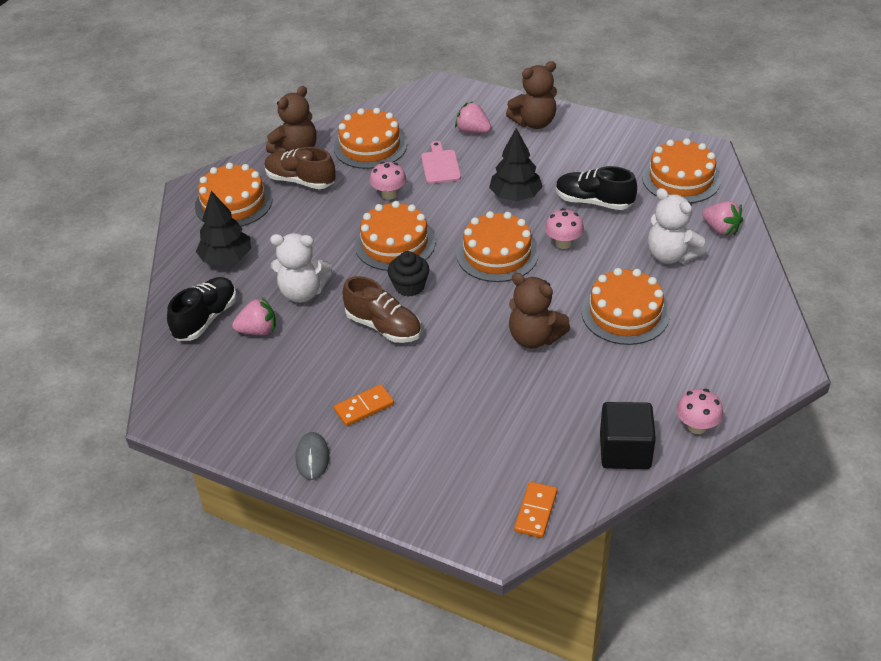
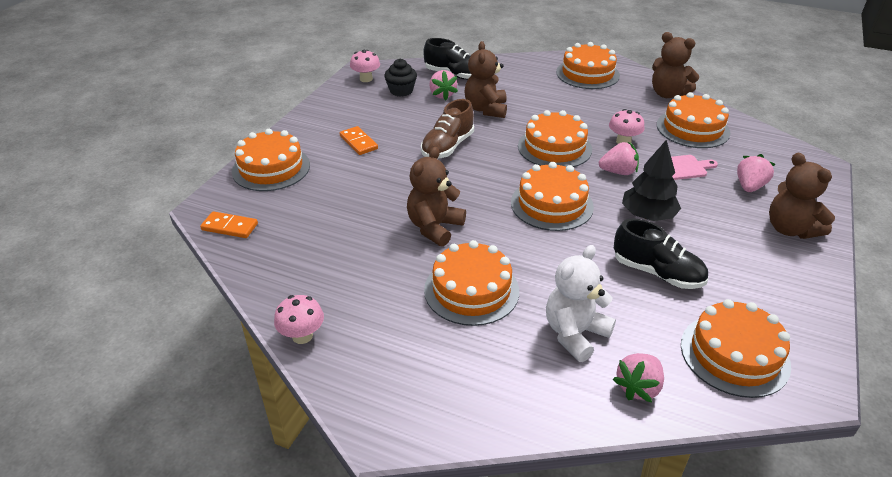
camera: 85 degrees right, 5 degrees down
(226, 258) = (520, 77): black tree -> none
(300, 181) = (626, 99): brown shoe -> none
(303, 292) = (486, 109): white teddy bear -> brown teddy bear
(312, 458) = (312, 124): grey mouse -> none
(409, 286) = (498, 157): black cupcake -> black cupcake (401, 91)
(415, 489) = (271, 168): none -> orange cake
(444, 204) = (618, 172): none -> pink strawberry
(563, 243) = (577, 248): pink mushroom -> pink mushroom (366, 79)
(594, 202) = (657, 273): black shoe -> black shoe turned 105 degrees clockwise
(625, 451) = (282, 282): black cube -> none

